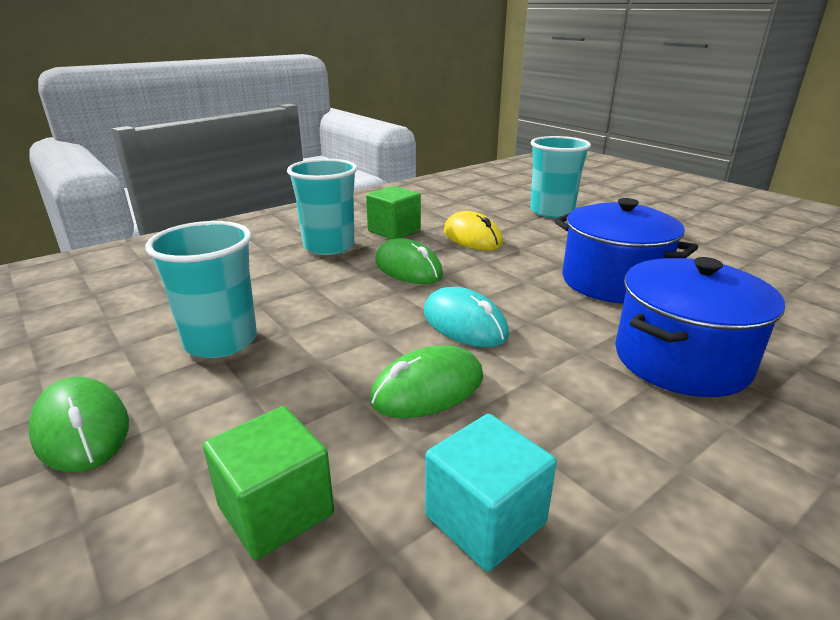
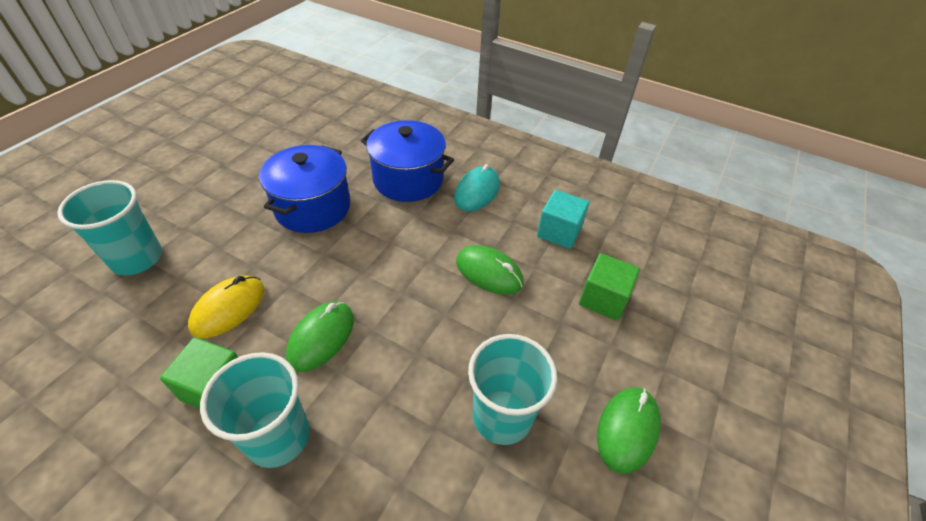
camera: 115 degrees left, 20 degrees up
(464, 324) = (408, 274): turquoise mouse -> turquoise mouse (477, 191)

